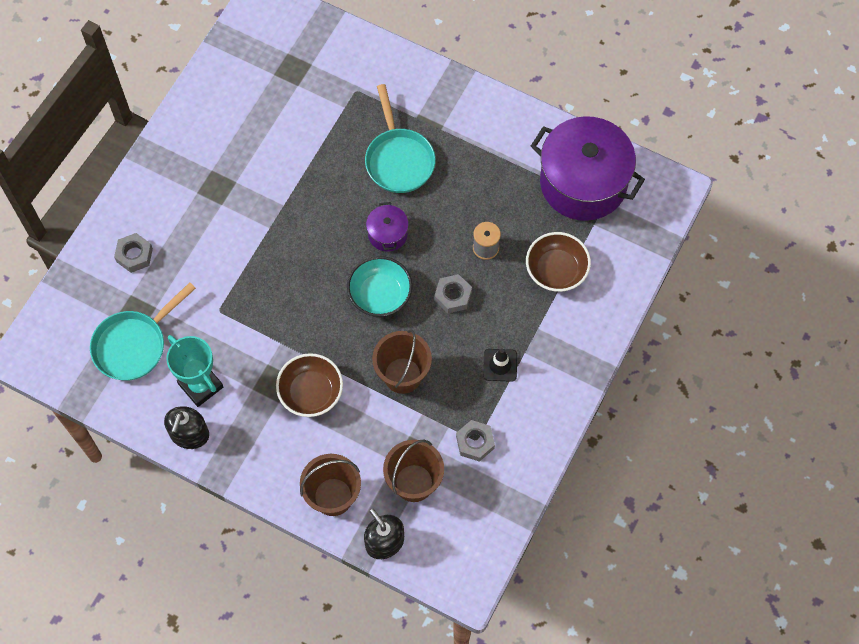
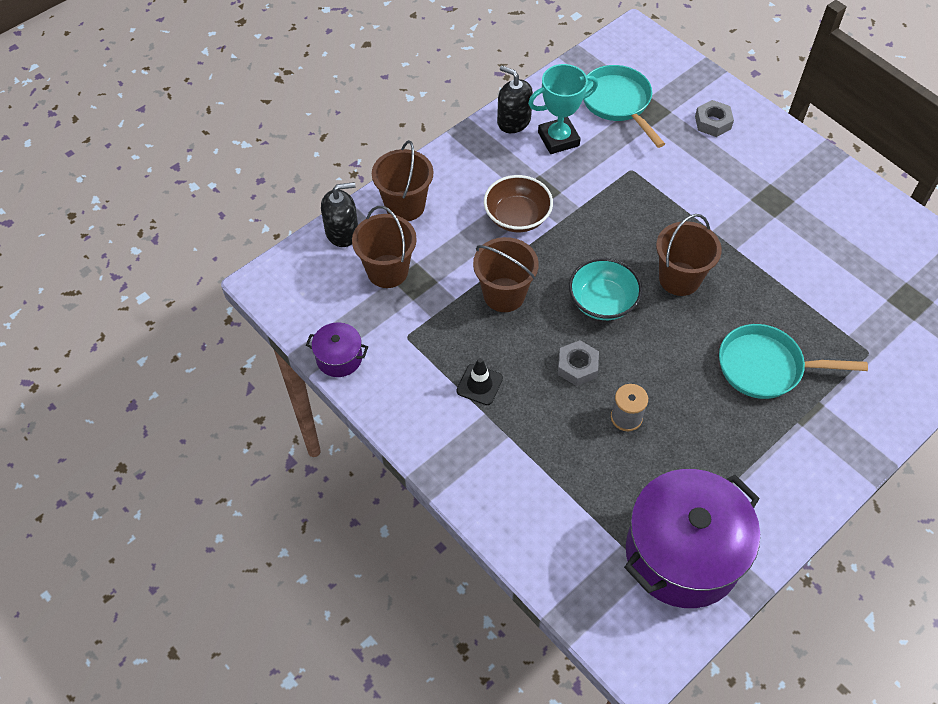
camera: 110 degrees right, 10 degrees down
(333, 241) = (679, 279): none -> brown bucket
(387, 234) = (673, 329): purple pot -> purple pot (339, 358)
(475, 442) = (404, 334): grey nut -> none
(556, 270) = (573, 480): brown bowl -> none

